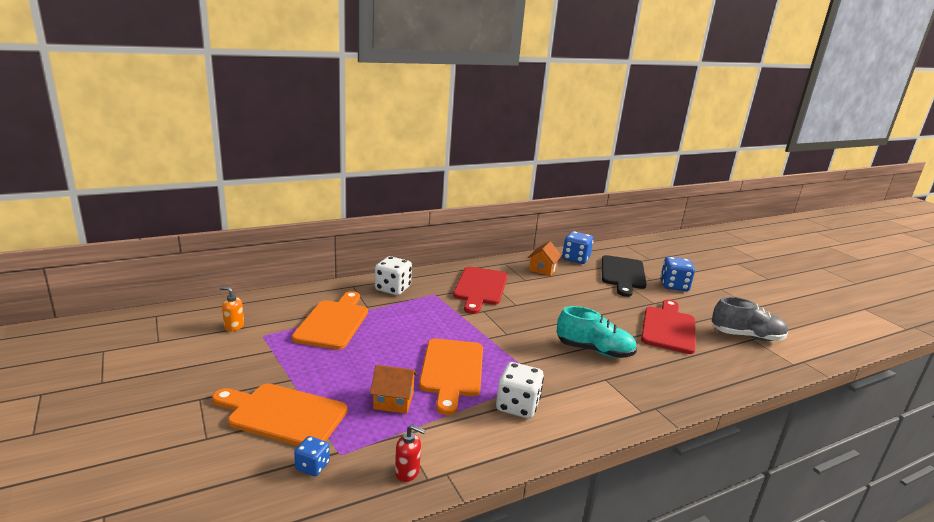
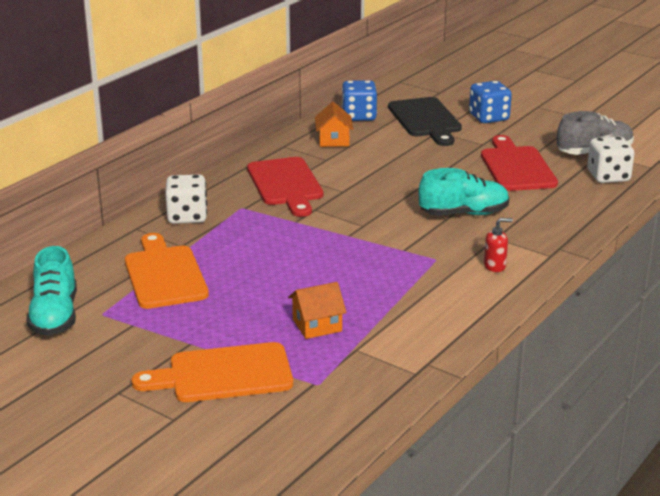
camera: 25 degrees left, 5 degrees up
(234, 326) = (55, 316): orange soap dispenser -> turquoise shoe
(312, 466) = (304, 402): blue dice -> none
(407, 472) = (393, 375): red soap dispenser -> red soap dispenser (495, 266)
(451, 370) = (344, 279): orange cutting board -> none
(517, 406) = (437, 289): white dice -> white dice (608, 176)

